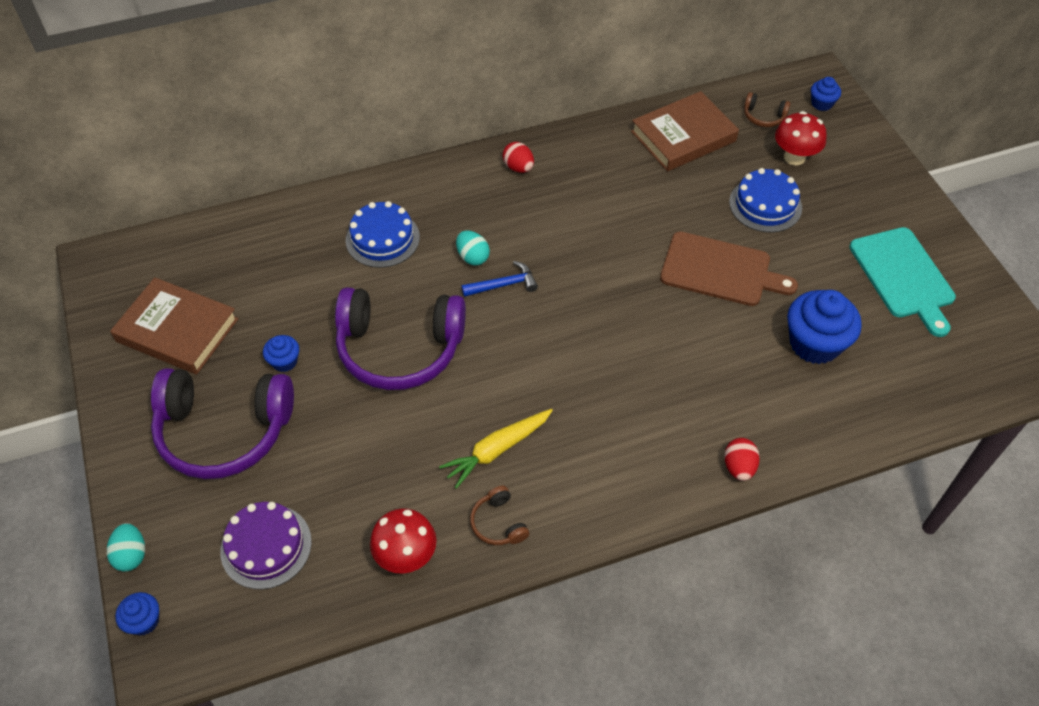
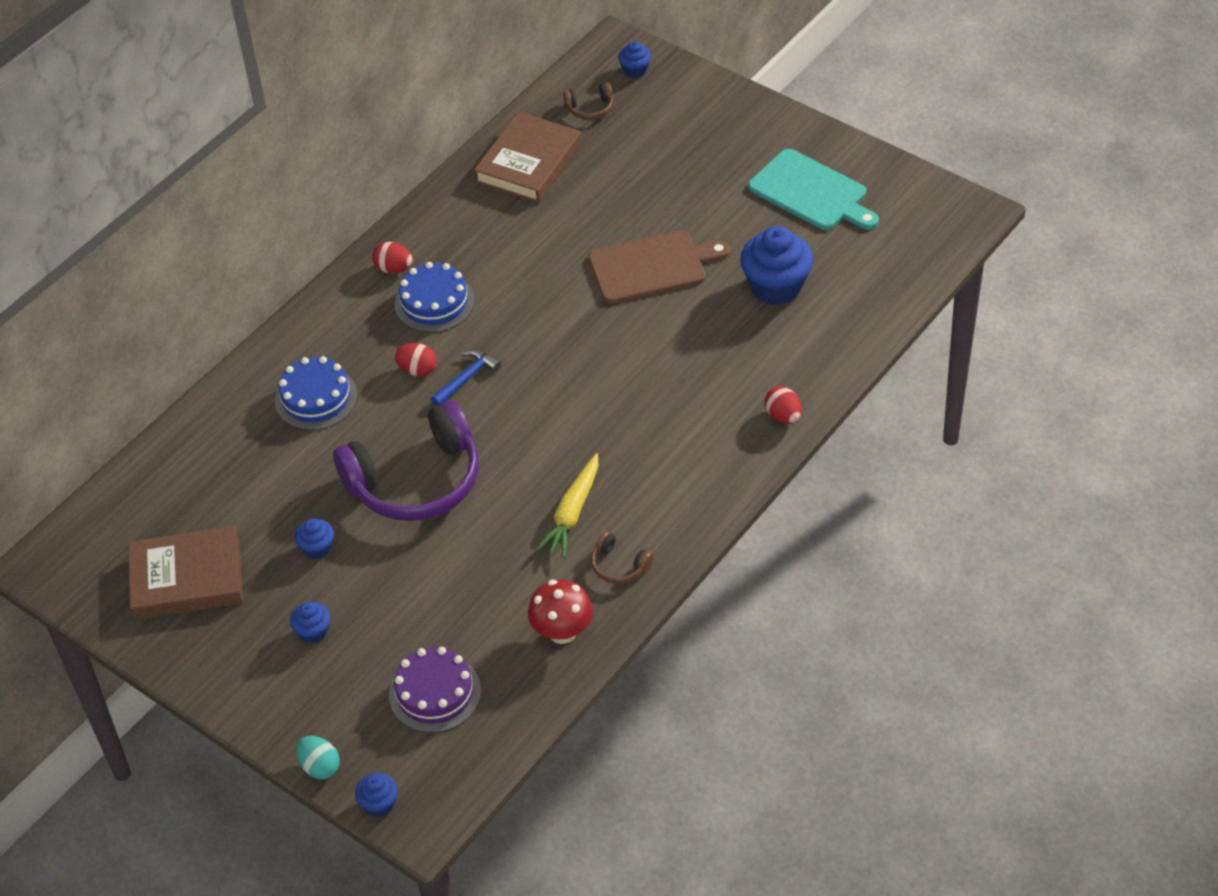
camera: 30 degrees left, 5 degrees down
(224, 431) = (313, 632): purple headphones -> blue cupcake
(473, 257) = (417, 370): turquoise egg -> red egg
(765, 205) = (650, 189): blue cake -> blue cake (434, 302)
(794, 157) = (645, 133): red mushroom -> none

